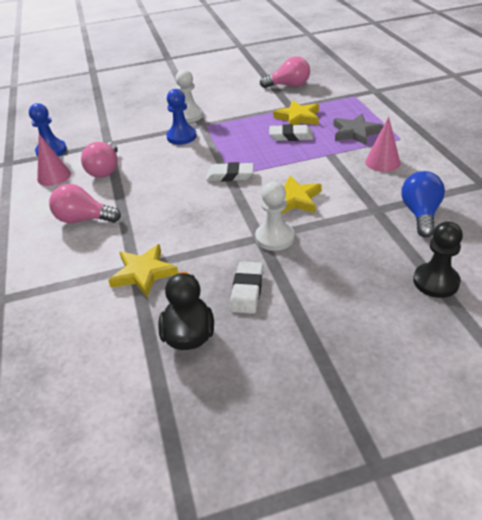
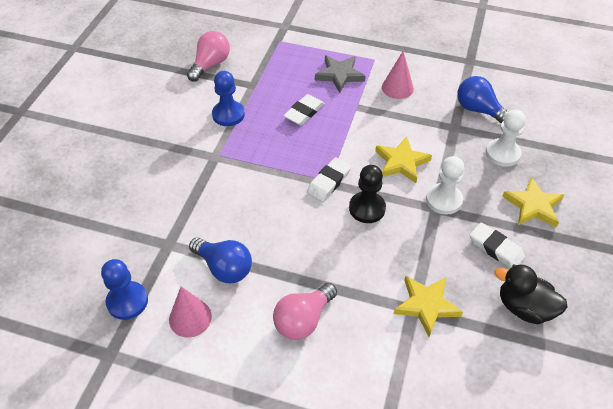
camera: 60 degrees left, 10 degrees up
(105, 170) = (224, 268): pink light bulb -> blue light bulb
(181, 137) = (222, 182): blue pawn -> blue pawn (228, 114)
(189, 115) = (184, 157): white pawn -> white pawn (502, 153)
(298, 117) = (277, 91): yellow star -> yellow star (533, 206)
(436, 282) = (553, 148): black pawn -> black pawn (367, 208)

